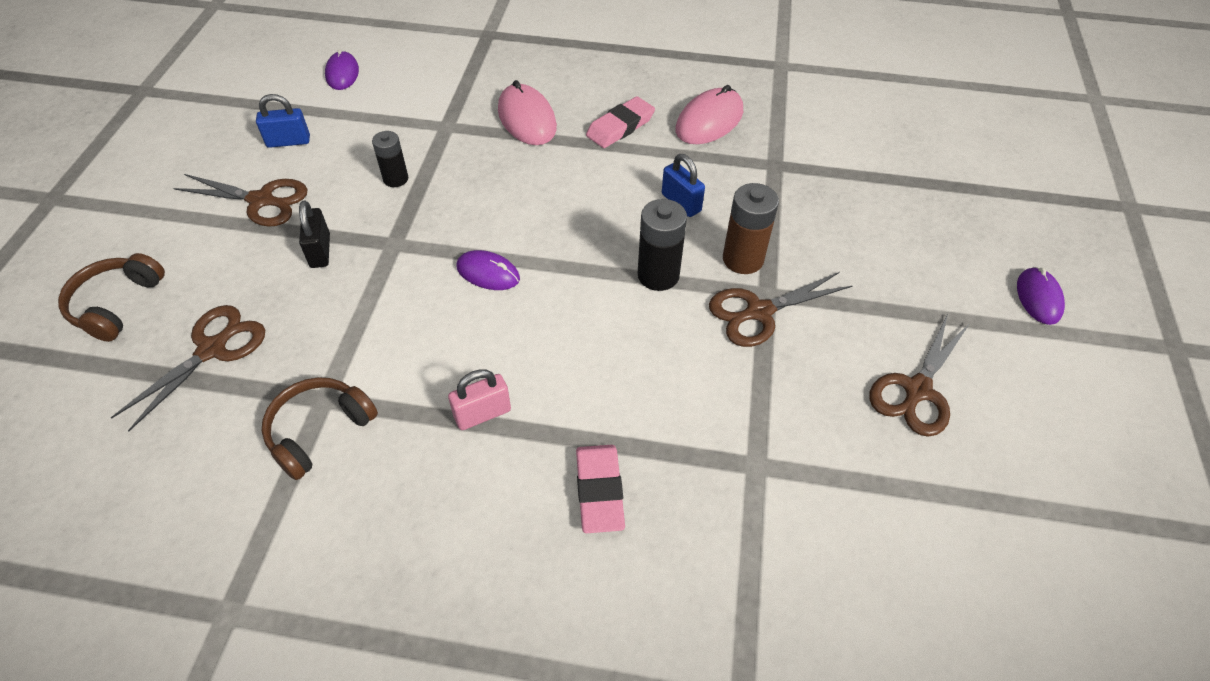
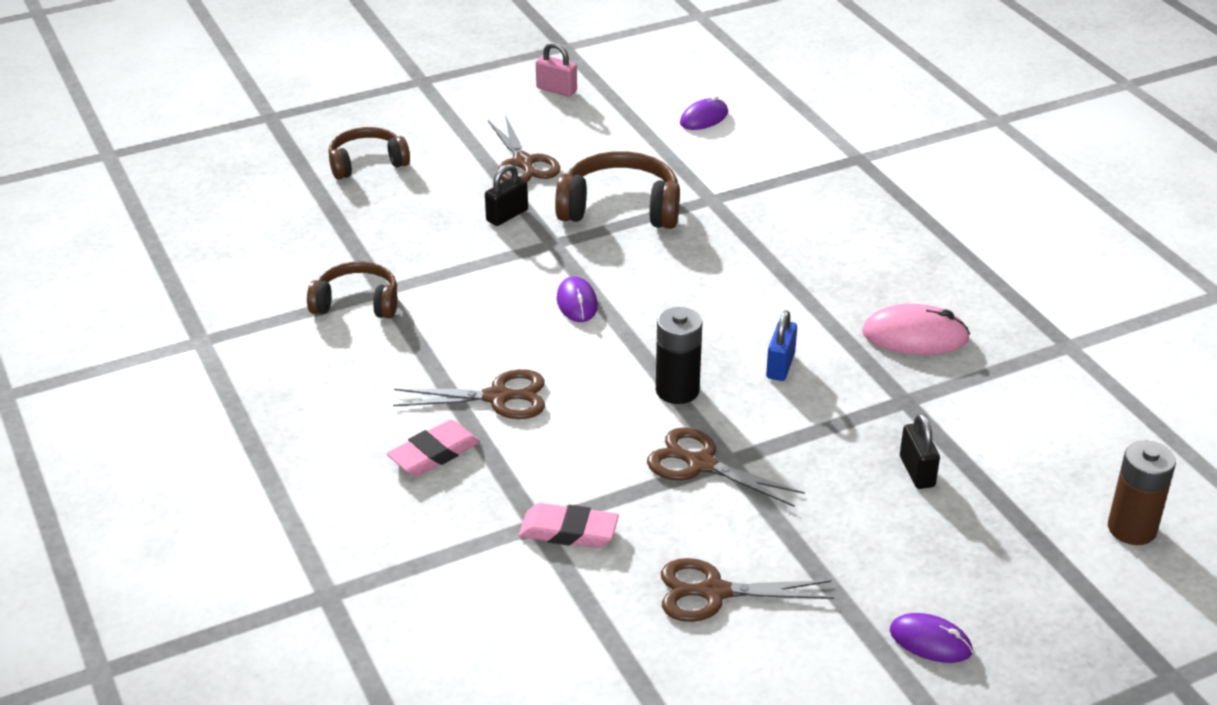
camera: 55 degrees right, 15 degrees down
(212, 349) = (373, 222): brown scissors -> brown scissors (497, 397)
(288, 141) = (596, 139): blue padlock -> none
(396, 179) = (620, 208): black battery -> brown headphones
(482, 414) = (444, 366): pink padlock -> pink padlock (556, 90)
(527, 119) = (776, 234): pink mouse -> none
(620, 127) = (835, 289): pink eraser -> pink eraser (568, 531)
(743, 259) = (753, 430): brown battery -> brown battery (1132, 529)
(855, 202) = (917, 471): none -> black padlock
(1038, 298) = (930, 641): purple mouse -> purple mouse turned 60 degrees clockwise

